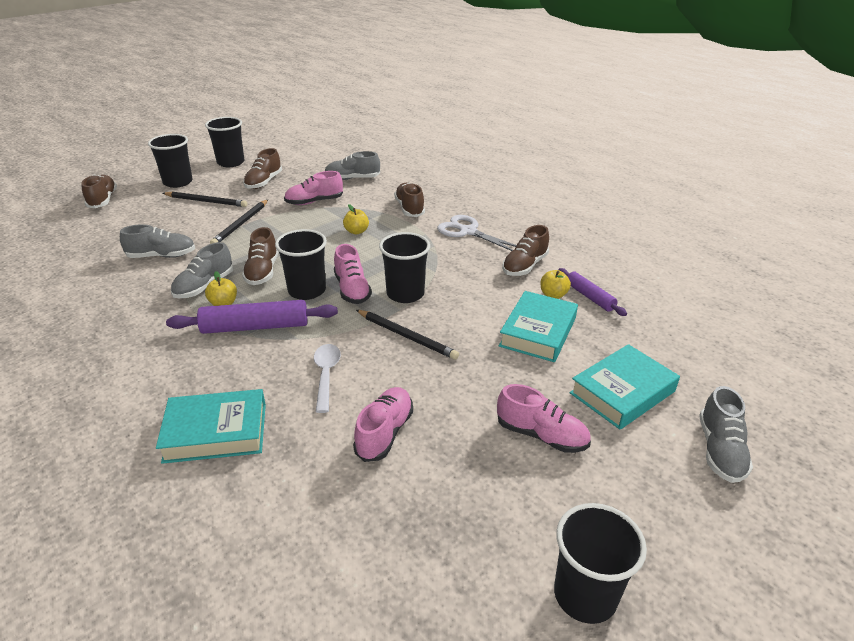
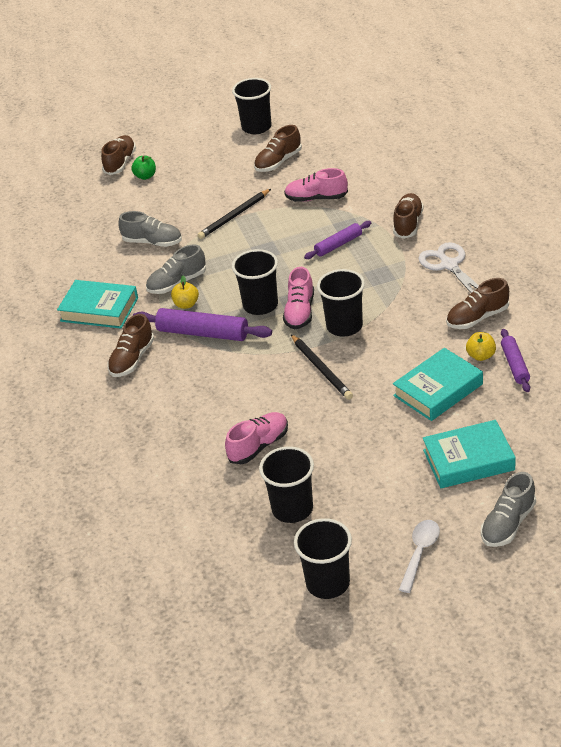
camera: 30 degrees right, 5 degrees up
(134, 206) = (145, 176): none -> green apple
(178, 182) = (195, 149): black cup -> black cup (292, 509)
(206, 201) = (213, 180): black pencil -> none
(216, 432) = (141, 416): turquoise book -> turquoise book (99, 309)
(262, 272) = (231, 277): brown shoe -> brown shoe (132, 359)
(326, 375) = (238, 389): white spoon -> white spoon (420, 553)
(352, 179) = (371, 171): grey shoe -> none
(356, 231) = (338, 245): yellow apple -> purple rolling pin
(541, 435) = (375, 477): pink shoe -> none

